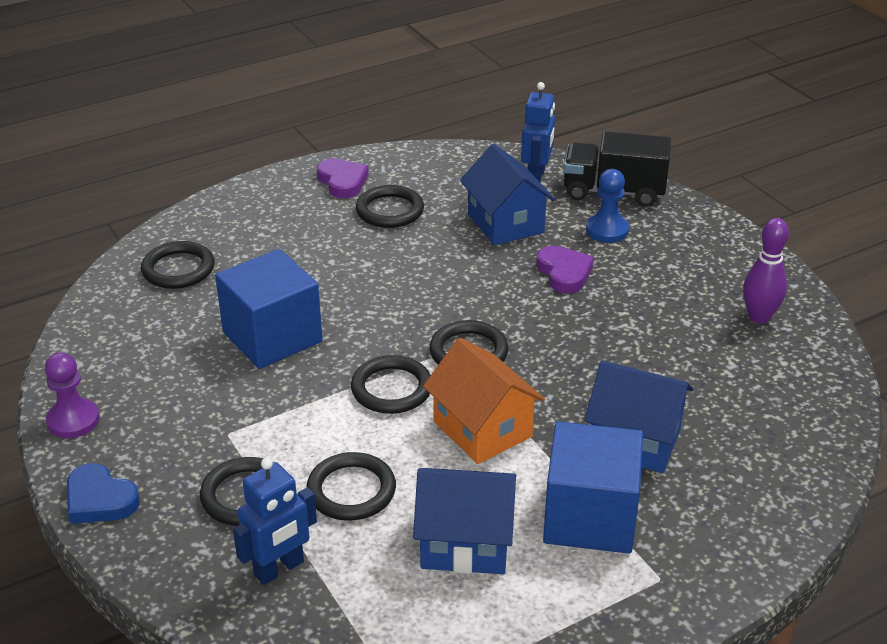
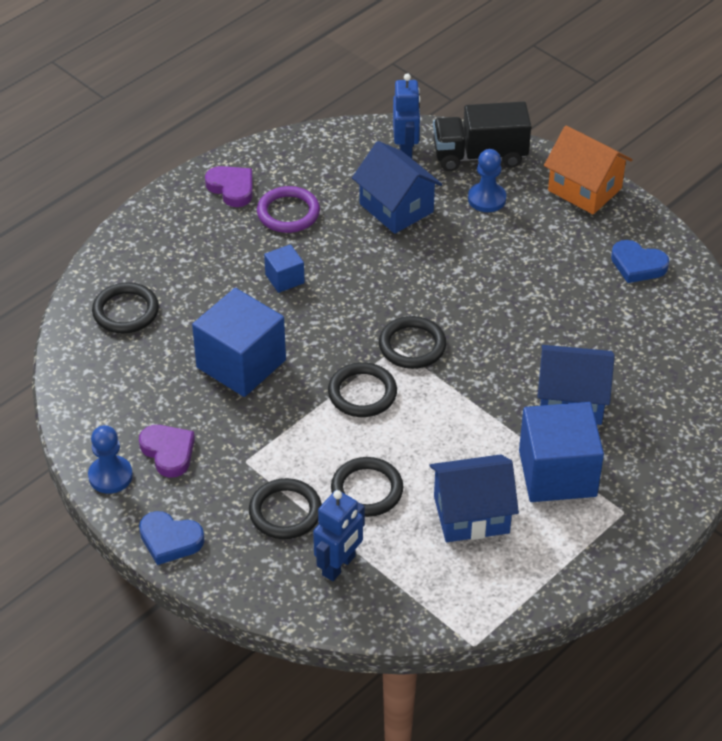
camera: 15 degrees left, 10 degrees up
(73, 420) = (110, 476): purple pawn -> blue pawn
(358, 267) = (284, 279): none -> blue cube
(390, 211) = (288, 213): black ring -> purple ring
(482, 429) = (449, 415): orange house -> orange house (584, 189)
(564, 273) = (464, 251): purple heart -> purple heart (168, 452)
(759, 317) = (637, 265): purple bowling pin -> blue heart

